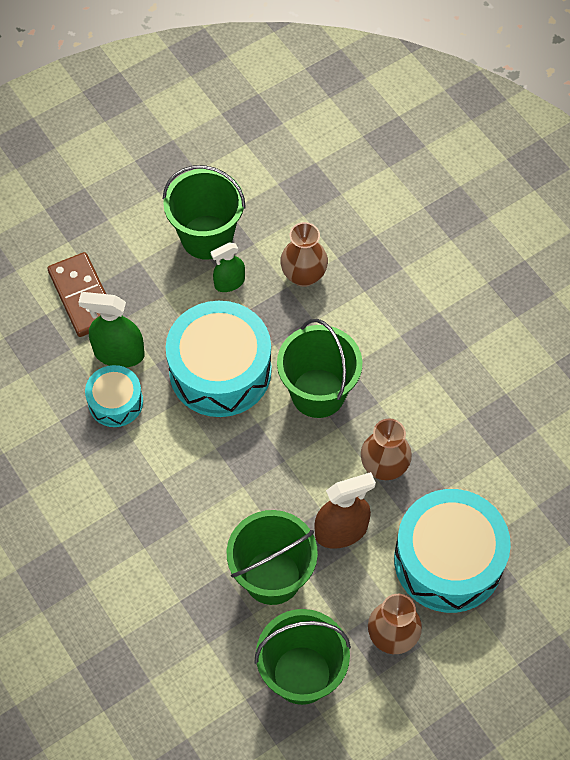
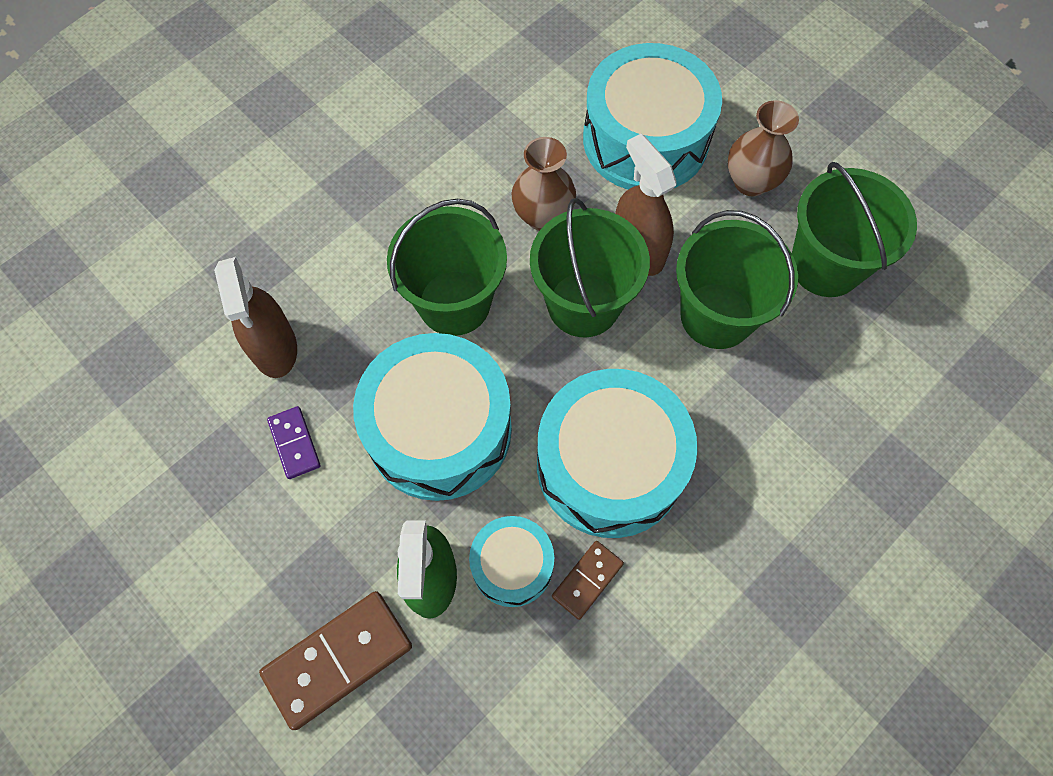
camera: 100 degrees left, 5 degrees up
(94, 446) = (587, 580): none -> brown domino
(170, 475) = (609, 465): none -> turquoise drum
(207, 237) = (216, 490): green bucket -> green bucket (583, 304)
(229, 283) = (294, 443): green spray bottle -> purple domino
(303, 275) = (274, 347): brown vase -> brown spray bottle

